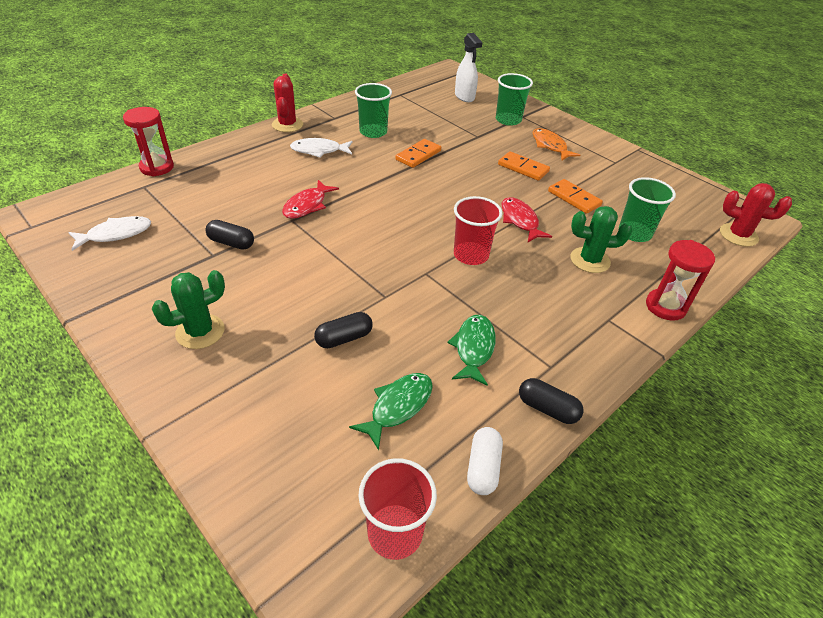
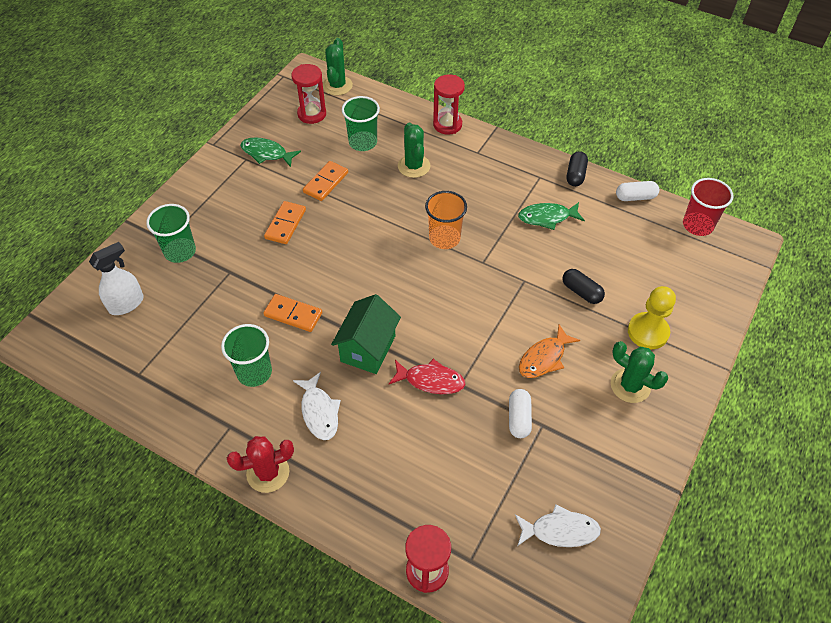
camera: 105 degrees left, 10 degrees up
(116, 234) = (560, 530): white fish -> white fish turned 135 degrees clockwise
(231, 243) = (519, 418): black capsule -> white capsule
(252, 377) = (648, 332): none -> yellow pawn
(361, 182) = (368, 348): none -> green house
(398, 407) = (619, 245): green fish -> green fish (266, 153)
(471, 255) = (444, 238): red cup -> orange cup
(520, 220) = (379, 214): red fish -> none
(550, 146) = (230, 209): orange fish -> orange fish (544, 358)
(684, 209) = (312, 114): none -> red hourglass
(738, 235) = (337, 86): red cactus -> green cactus

